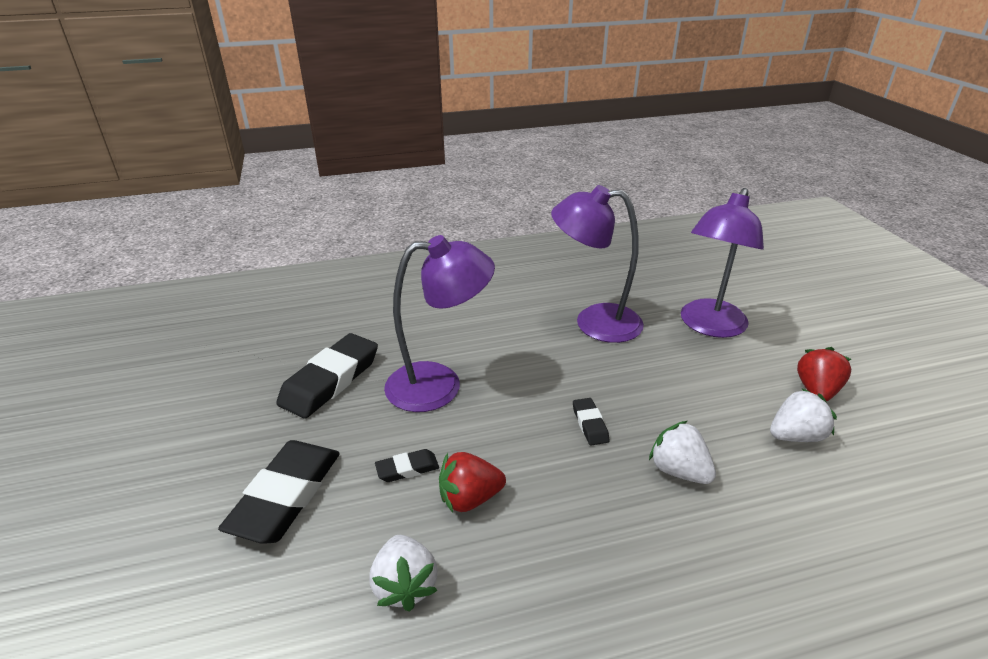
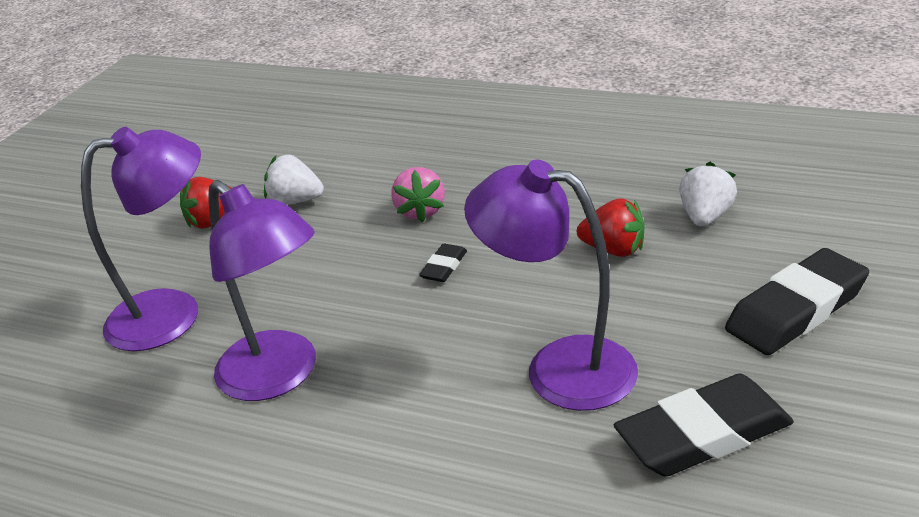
camera: 140 degrees left, 0 degrees up
(407, 469) = (657, 291): black eraser -> none
(678, 471) = (420, 211): white strawberry -> pink strawberry

